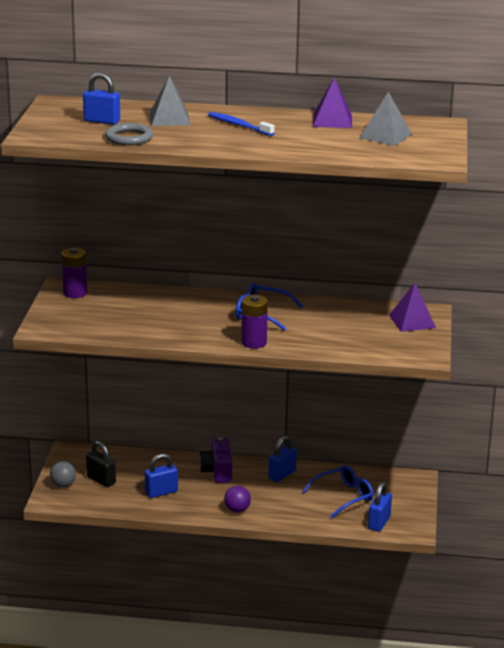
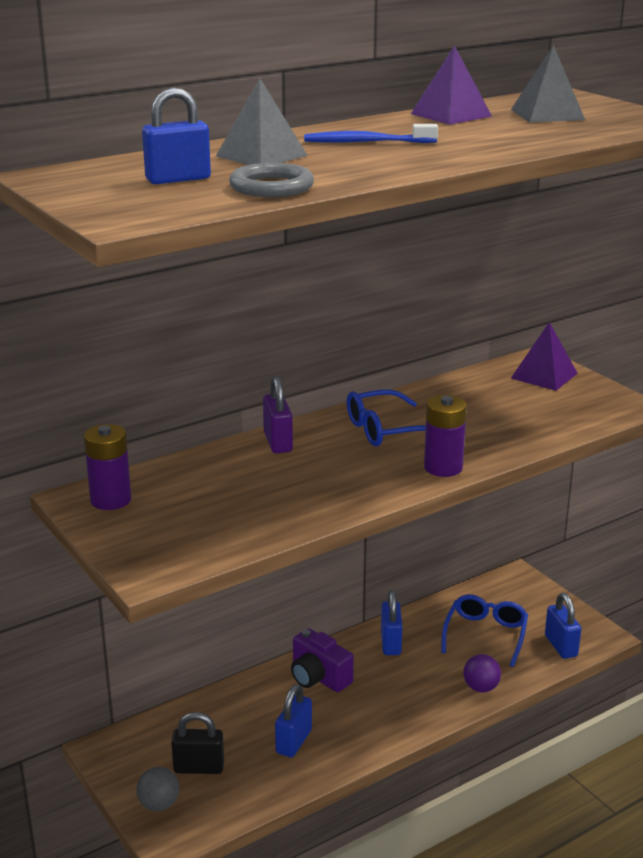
camera: 40 degrees left, 0 degrees up
(196, 298) = (278, 442): none -> purple padlock
(237, 510) = (408, 714): purple ball -> purple ball (481, 688)

